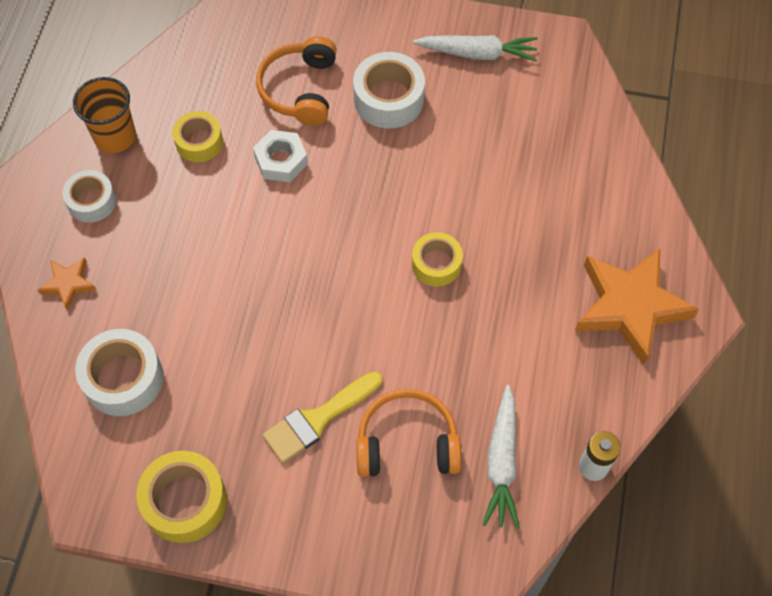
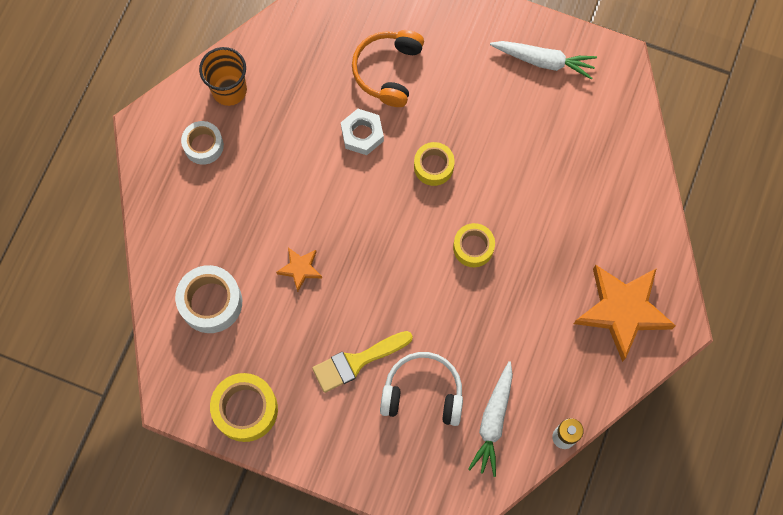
camera: 10 degrees right, 10 degrees up
(68, 284) = (177, 215): orange star -> orange star (300, 269)
(199, 142) = (297, 106): yellow tape -> yellow tape (433, 166)
(388, 99) = (461, 92): white tape -> none
(407, 443) = (423, 393): orange headphones -> white headphones

